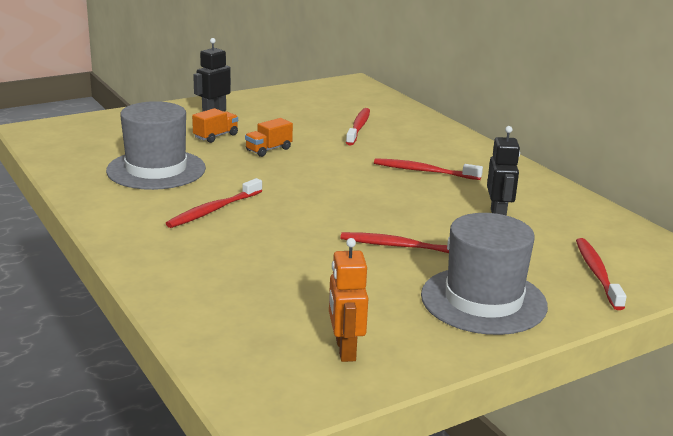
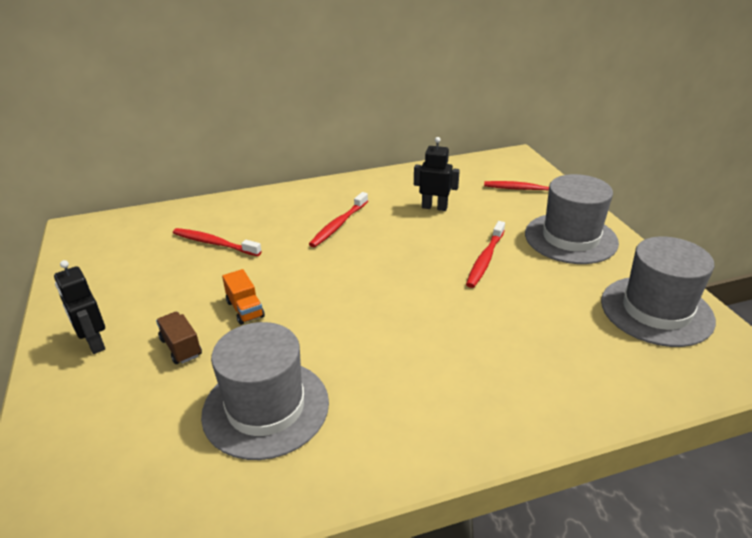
camera: 75 degrees left, 10 degrees up
(213, 210) = (395, 364): red toothbrush -> none
(216, 136) = (181, 347): orange truck -> brown truck
(345, 350) = (656, 310): orange robot -> grey hat

